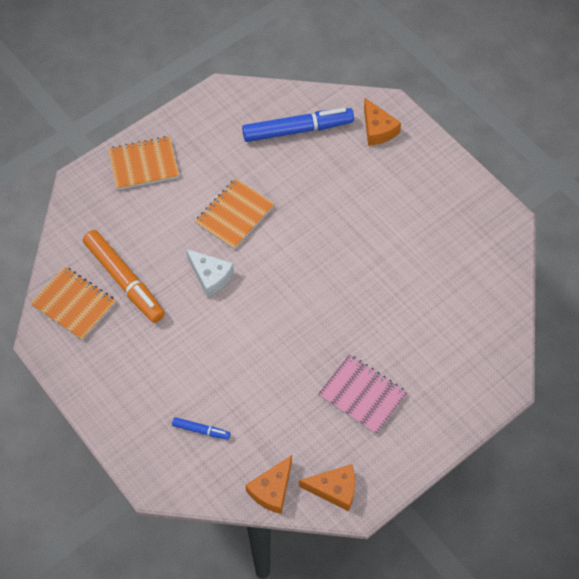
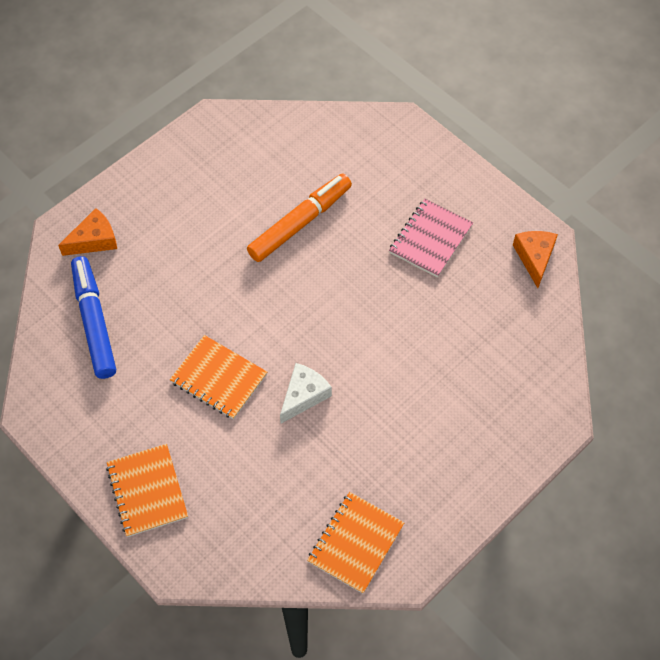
camera: 95 degrees left, 0 degrees up
(124, 280) = (317, 489): orange marker -> orange marker (300, 223)
(201, 430) = (493, 384): blue marker -> none
(272, 490) = (546, 311): orange cheese -> none

